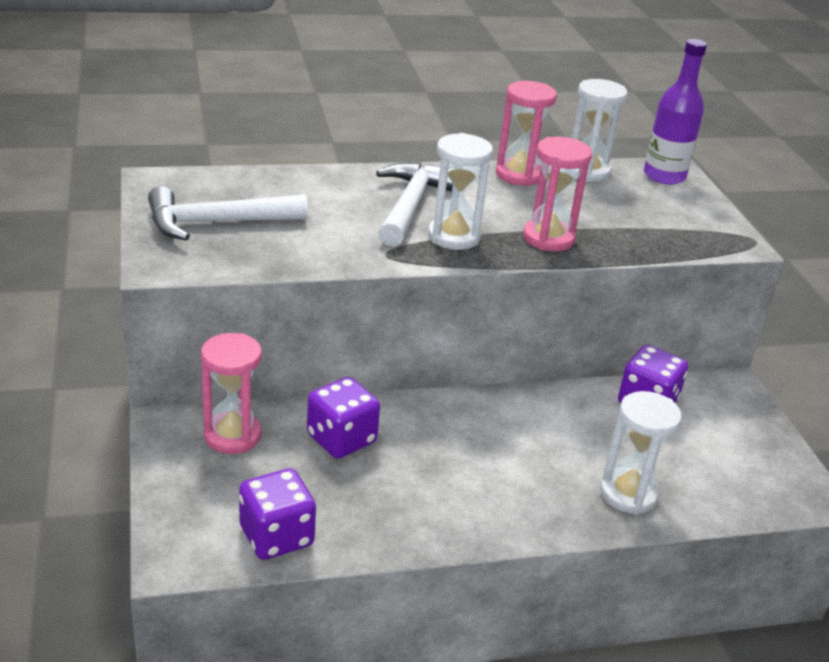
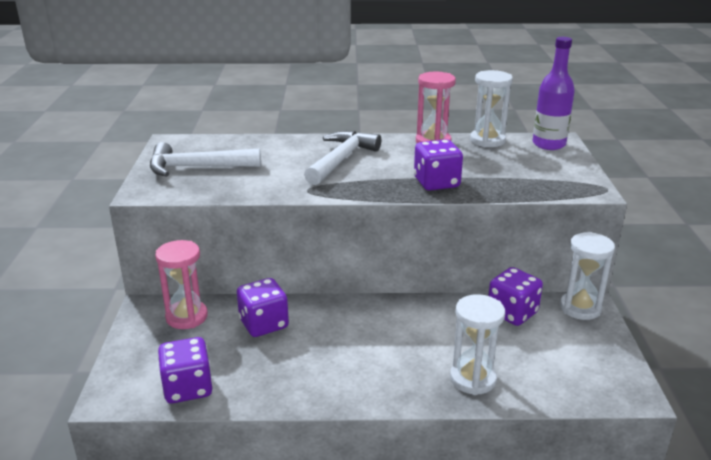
camera: 15 degrees right, 5 degrees down
(454, 237) = (363, 180): white hourglass -> white hourglass (580, 308)
(548, 238) = (436, 183): pink hourglass -> purple dice

